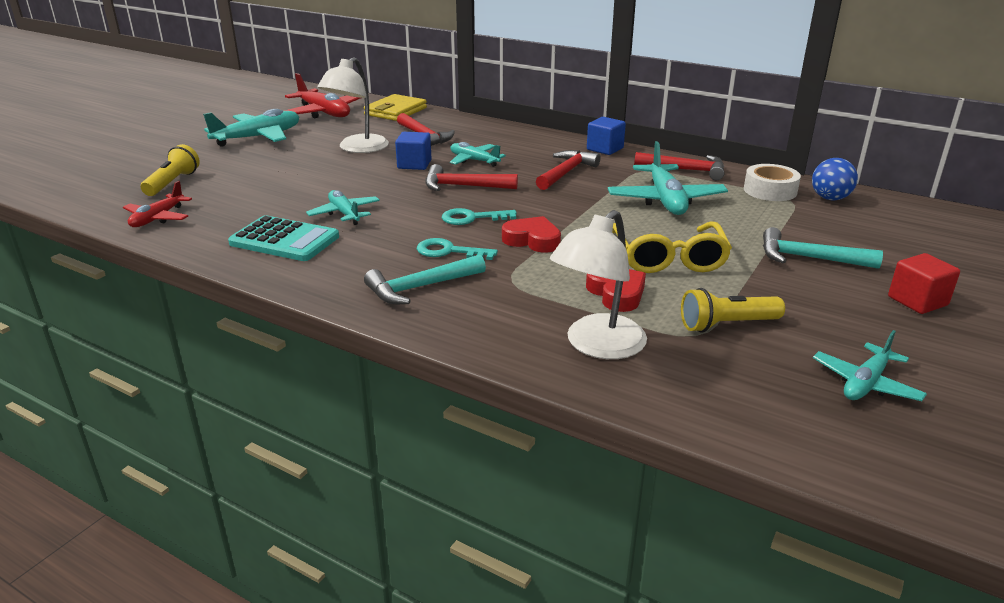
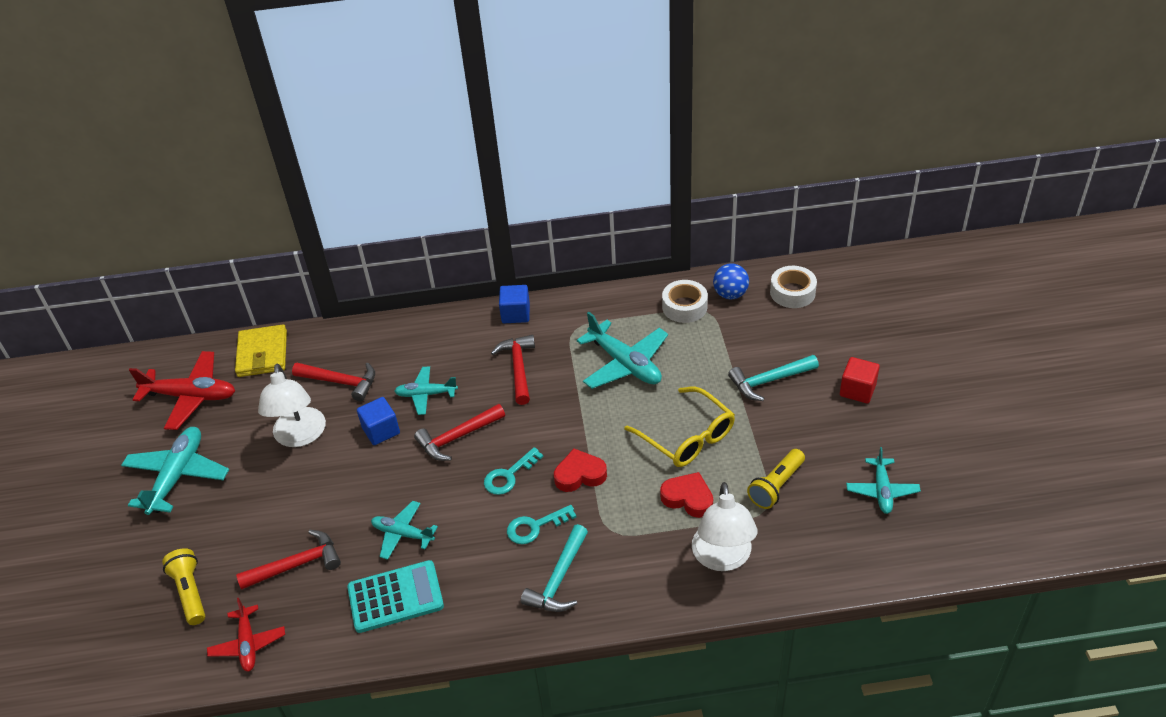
camera: 35 degrees left, 15 degrees up
(685, 170) = (604, 312): red hammer -> red hammer (296, 565)
(906, 218) = (792, 292): none -> white tape

